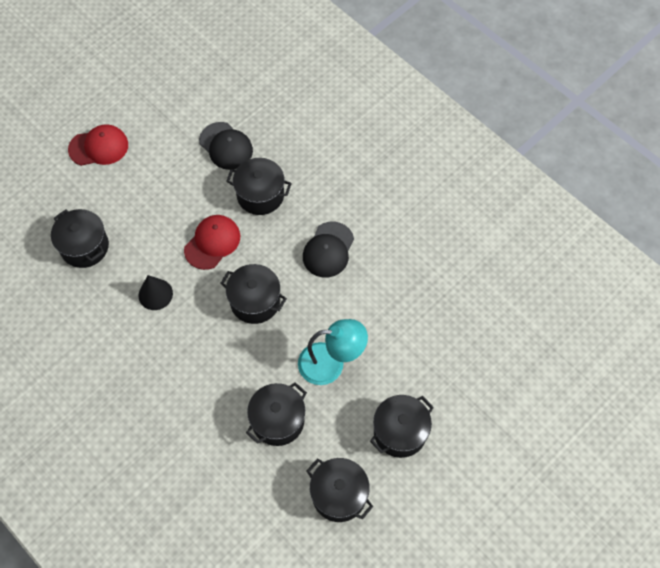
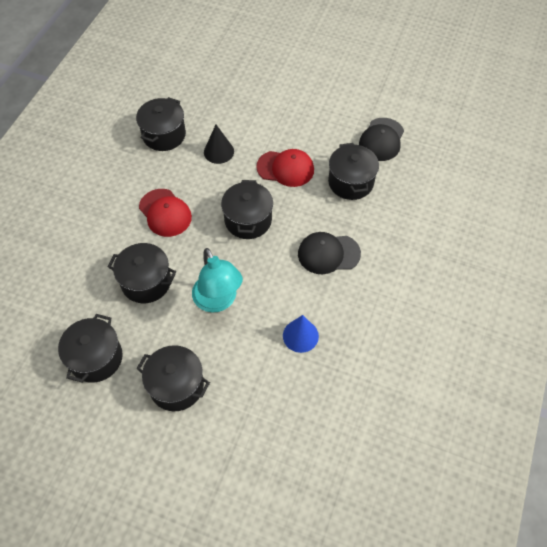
camera: 65 degrees right, 5 degrees down
(84, 247) = (235, 92): black pot -> black pot (164, 135)
(99, 147) = (325, 63): red cap -> red cap (165, 213)
(399, 309) = (300, 336): none -> blue cone

